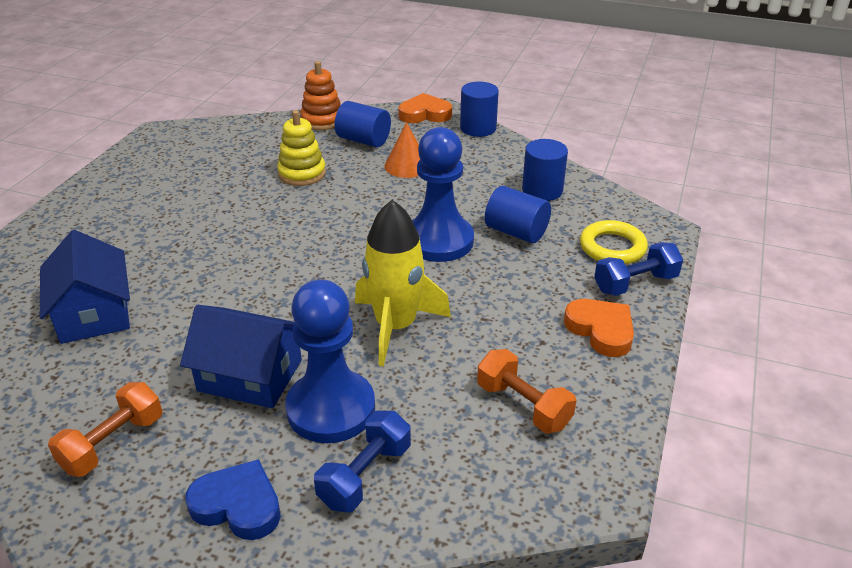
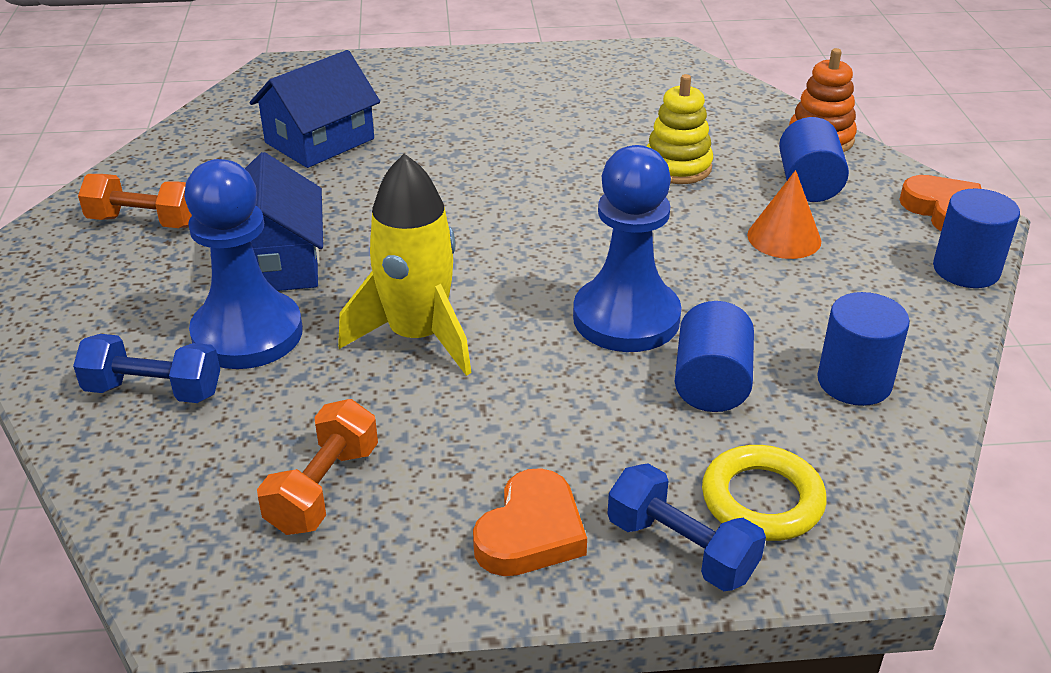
camera: 65 degrees right, 0 degrees up
(238, 505) = (87, 321): blue heart -> none

